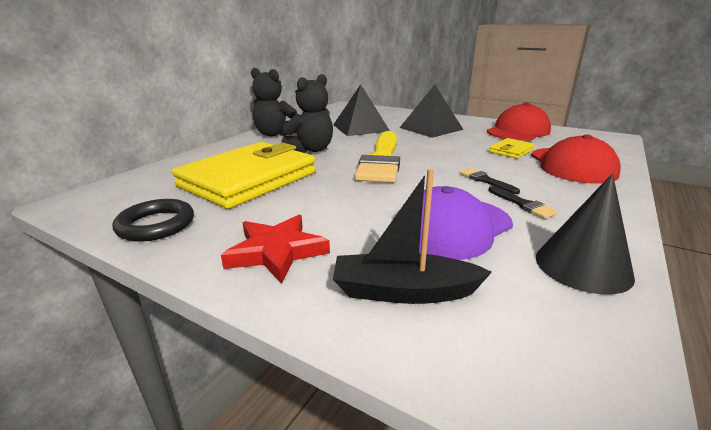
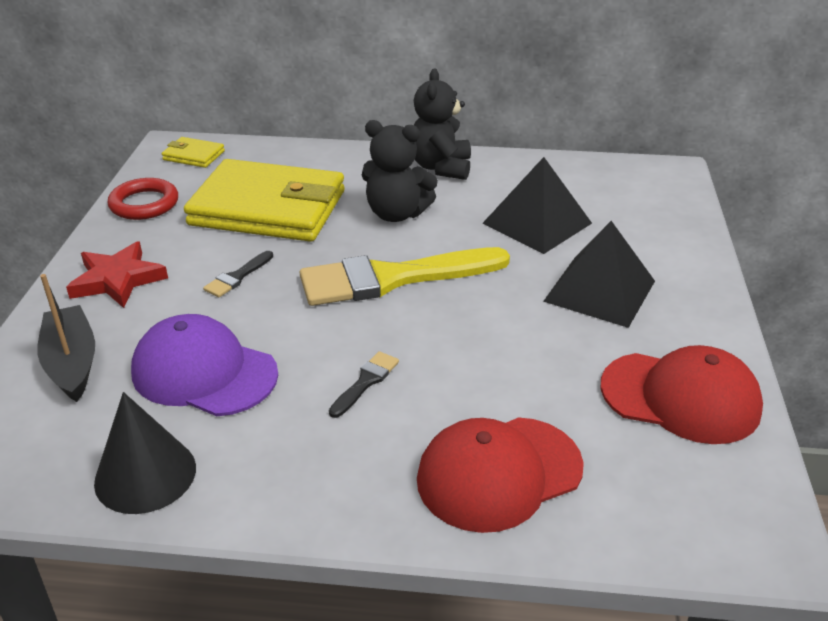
camera: 65 degrees right, 10 degrees up
(156, 225) = (144, 204): black ring -> red ring
(511, 151) = (533, 397): yellow wallet -> yellow wallet (194, 155)
(523, 204) = (295, 423): black brush -> black brush (237, 277)

